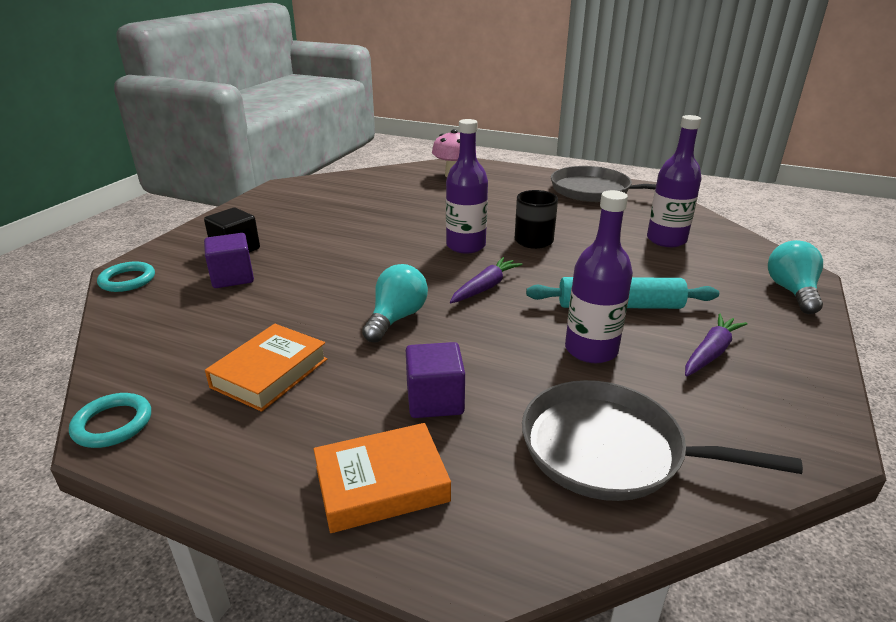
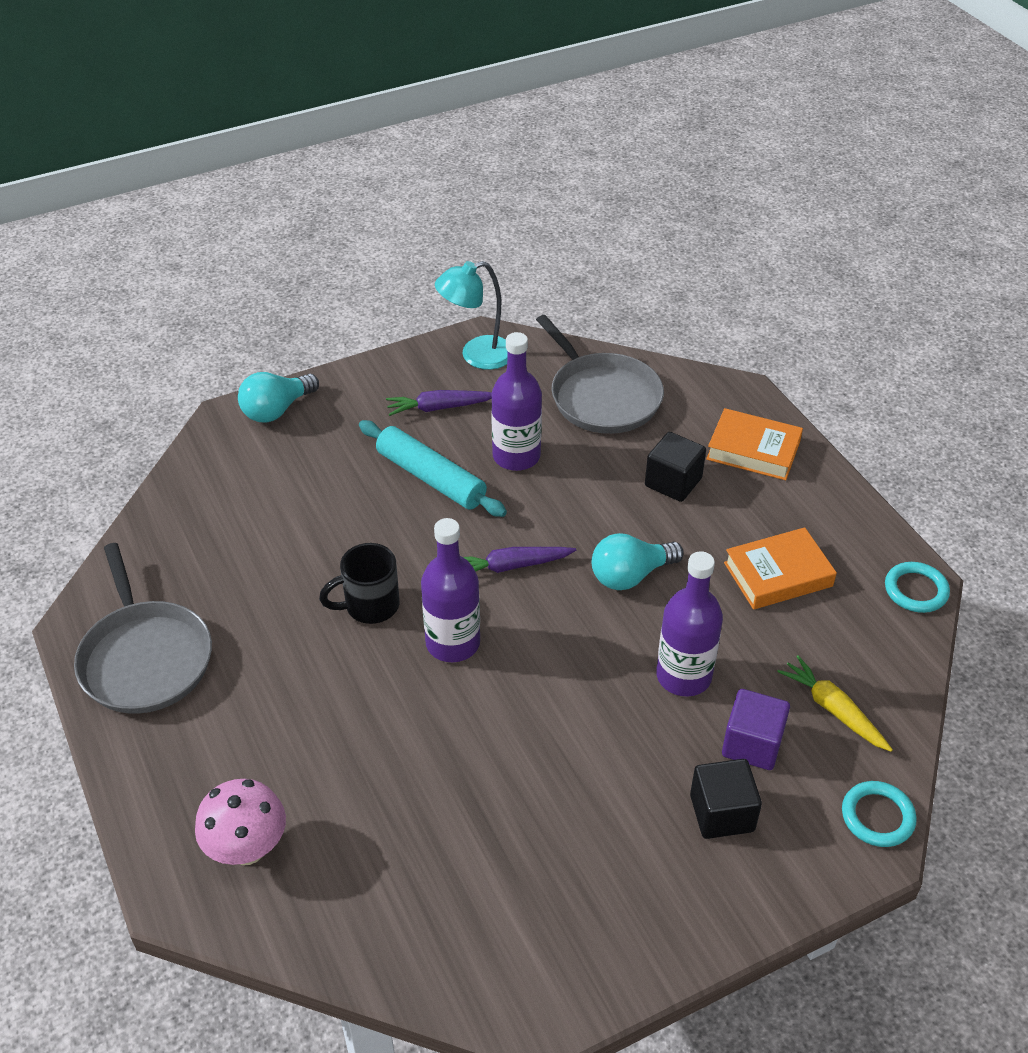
camera: 140 degrees left, 15 degrees up
(177, 312) = (833, 709): none -> yellow carrot
(435, 400) = (673, 482): purple cube -> black cube
(666, 240) = (247, 521): purple bottle -> purple bottle (683, 676)
(784, 418) = (477, 356): none -> turquoise lamp

